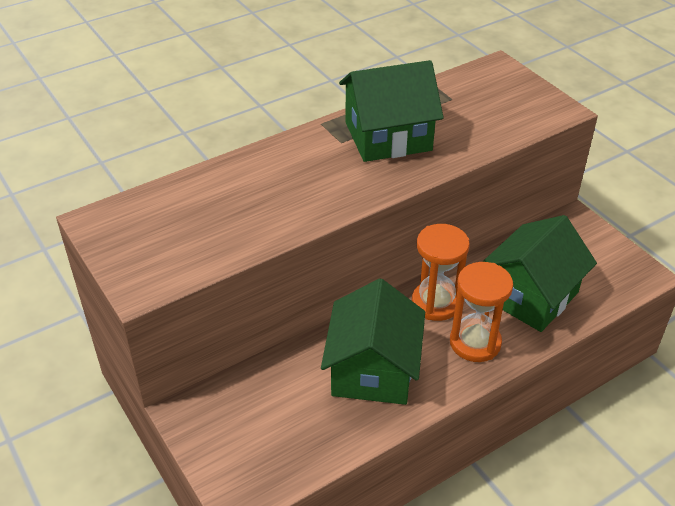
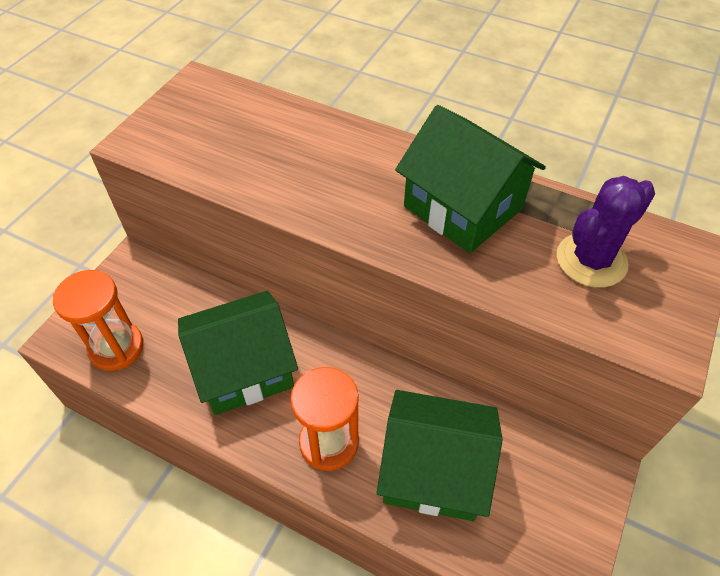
camera: 60 degrees right, 10 degrees up
(436, 303) = (362, 383): orange hourglass -> orange hourglass (116, 347)
(476, 106) = (591, 260): none -> purple cactus

